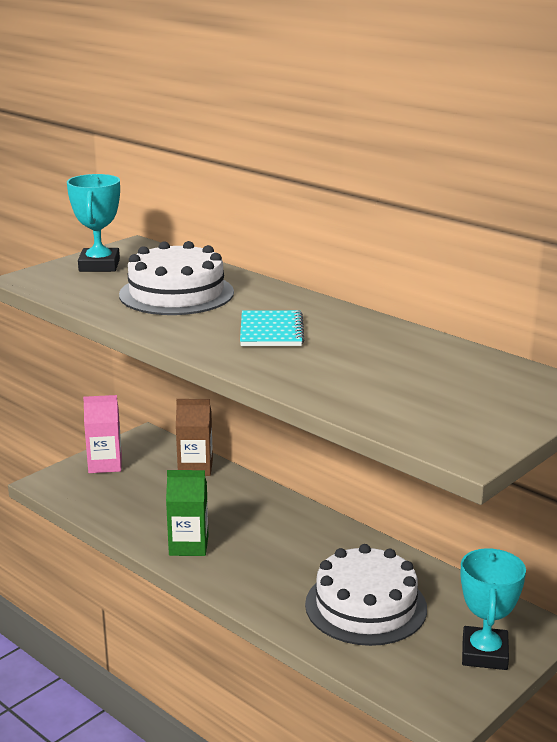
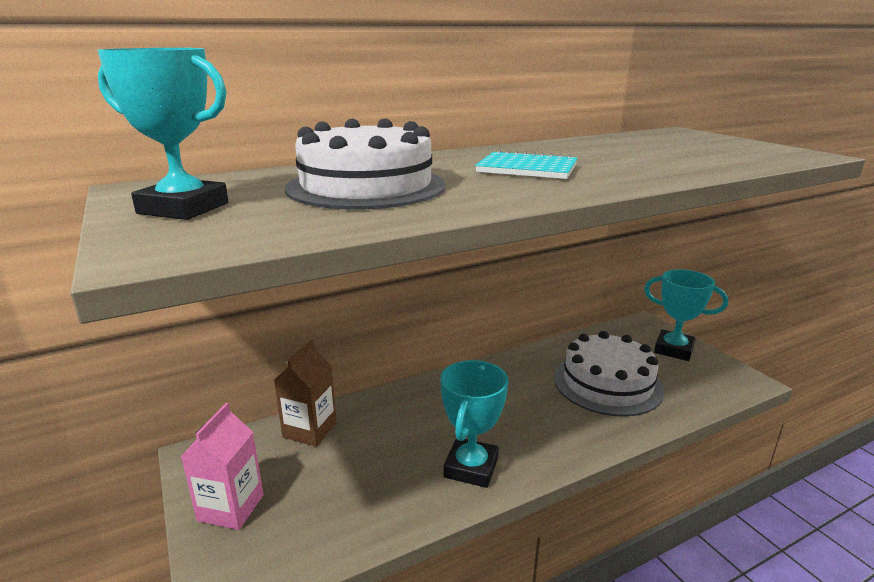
camera: 70 degrees left, 0 degrees up
(188, 545) = (471, 467): green carton -> turquoise trophy

